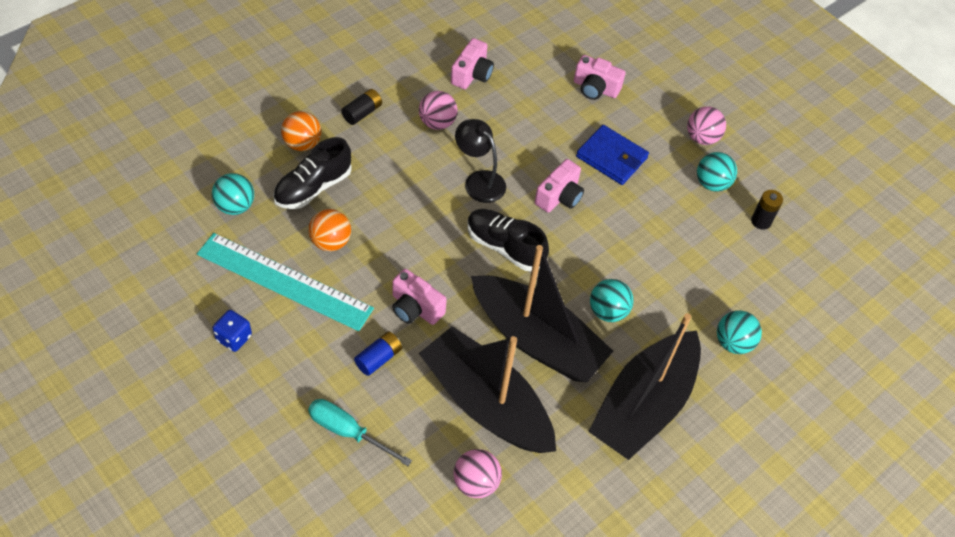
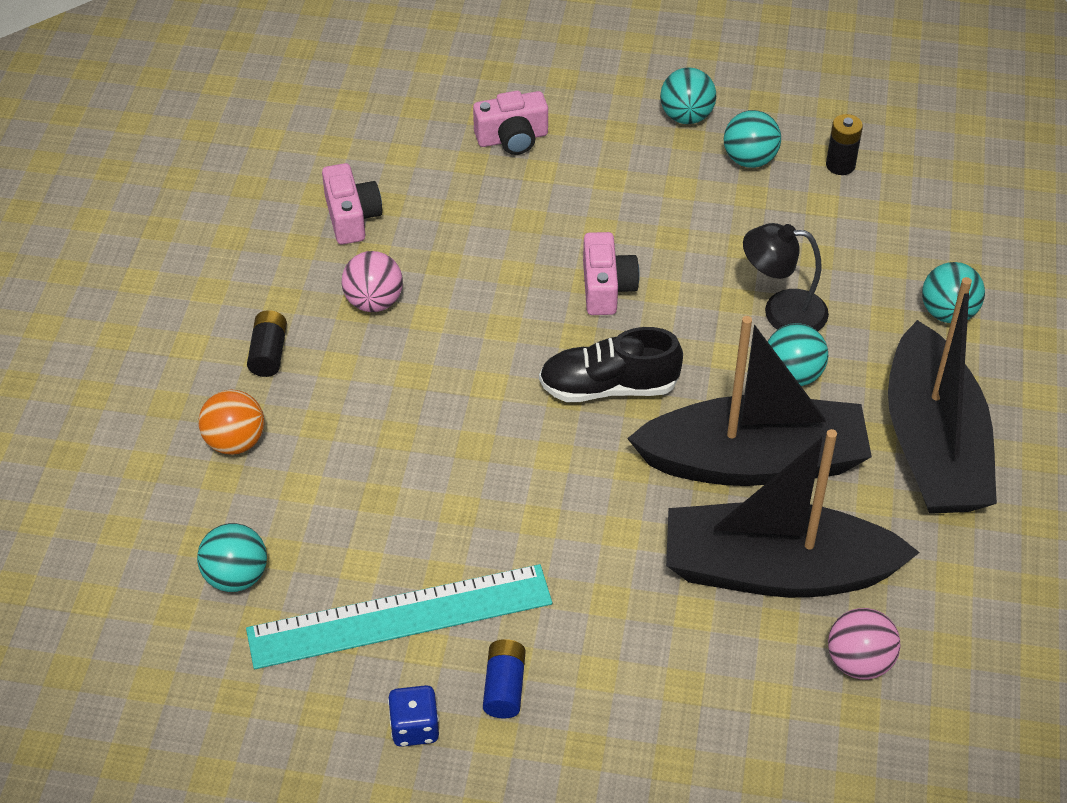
camera: 35 degrees left, 5 degrees down
(313, 188) = (309, 483): black shoe -> none
(330, 242) = (403, 530): orange ball -> none
(348, 432) = (666, 722): turquoise screwdriver -> none
(378, 358) = (608, 616): blue battery -> blue battery (504, 687)
(415, 308) = (586, 529): pink camera -> none
(479, 181) = (497, 334): black lamp -> black lamp (781, 311)
(611, 157) = (615, 204): blue wallet -> none
(702, 138) = (686, 116): pink ball -> turquoise ball

